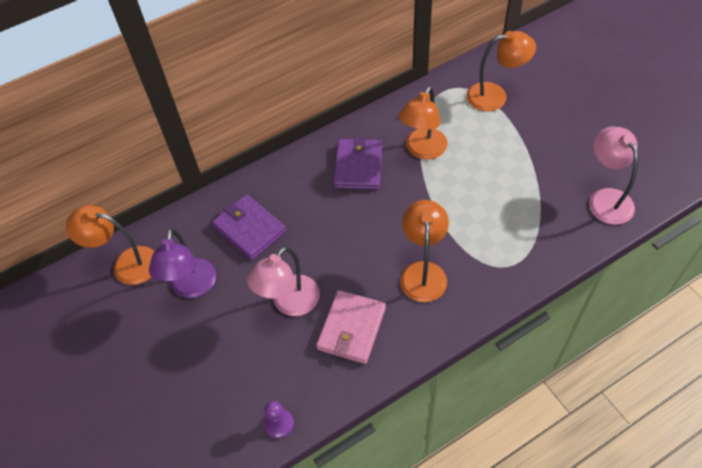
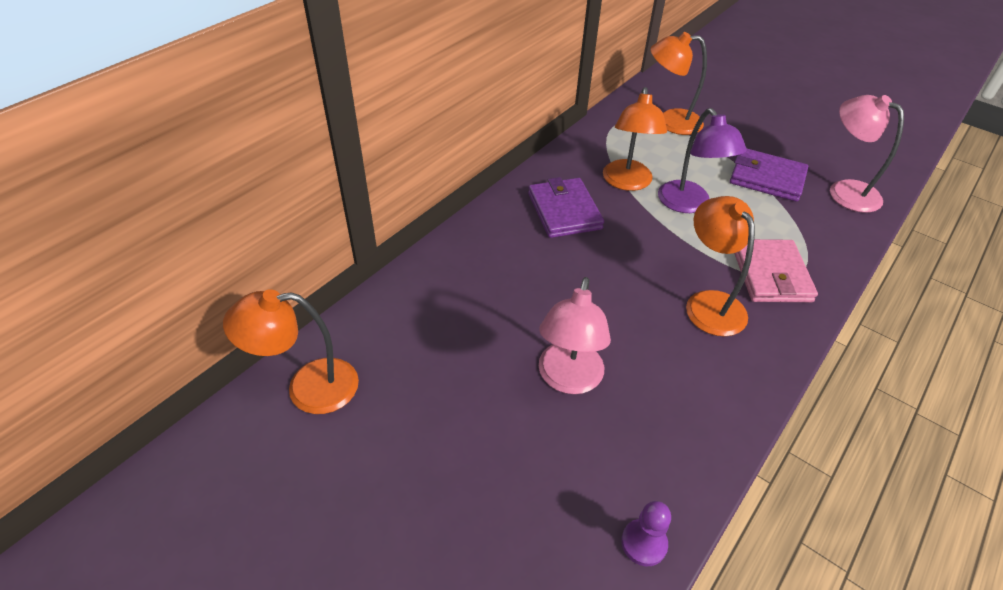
camera: 25 degrees left, 10 degrees down
(192, 287) = (421, 394): purple lamp -> purple lamp (689, 204)
(250, 229) = (466, 304): purple wallet -> purple wallet (767, 178)
(351, 328) = (665, 388): pink wallet -> pink wallet (771, 274)
(495, 96) = (670, 122): orange lamp -> orange lamp turned 150 degrees counterclockwise

